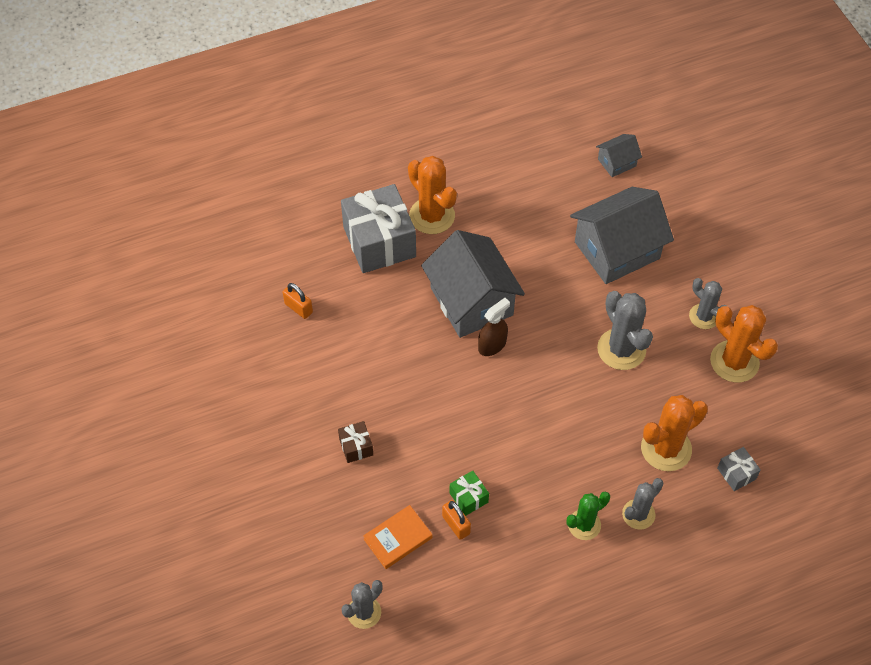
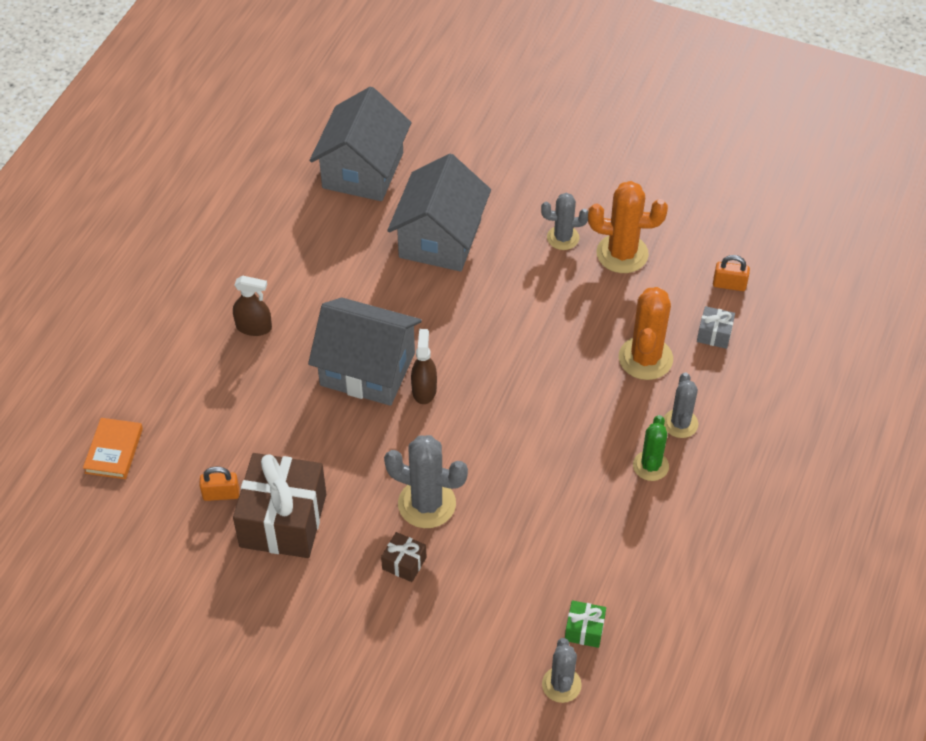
camera: 45 degrees left, 5 degrees down
(316, 356) = (283, 520): none -> brown gift
(379, 242) = (231, 383): grey gift -> none
(398, 538) = (522, 604): orange book -> orange book (114, 451)
(432, 216) = (254, 327): orange cactus -> brown spray bottle
(456, 525) = (555, 552): orange padlock -> orange padlock (729, 285)
(468, 497) = (541, 522): green gift -> green gift (584, 630)
(616, 162) = (363, 170): grey house -> grey house, size x2.13
(621, 349) = (529, 311): grey cactus -> grey cactus (427, 504)

